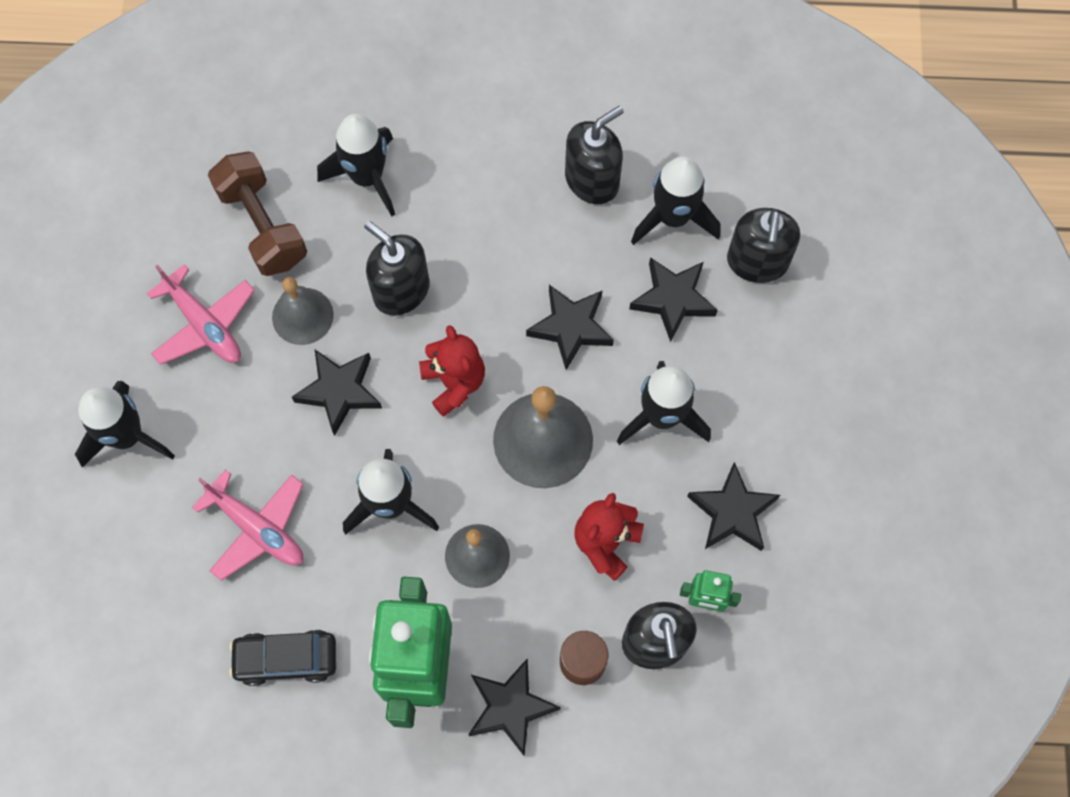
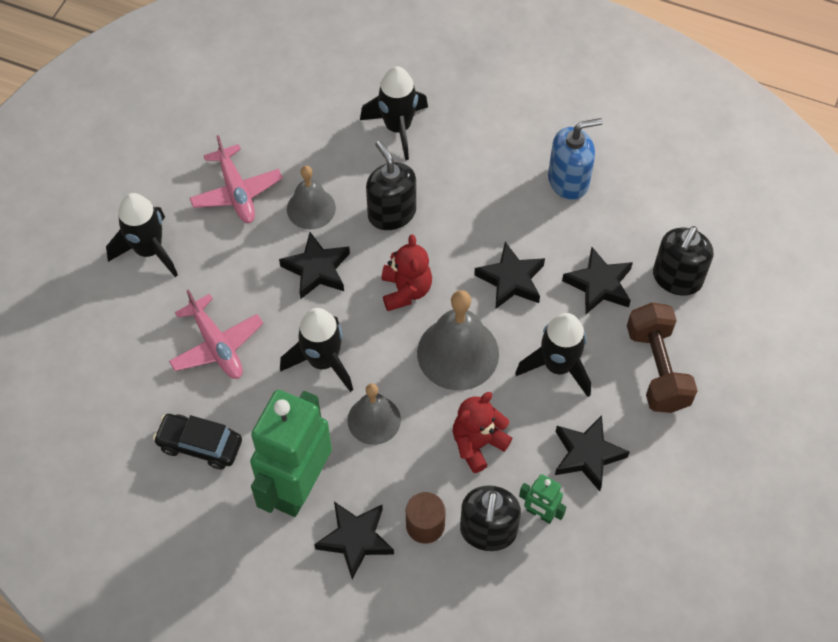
camera: 20 degrees right, 10 degrees down
(262, 226) = (307, 138): brown dumbbell -> brown dumbbell (657, 368)
(592, 180) = (568, 181): black soap dispenser -> blue soap dispenser
(673, 217) = (622, 226): black rocket -> none

